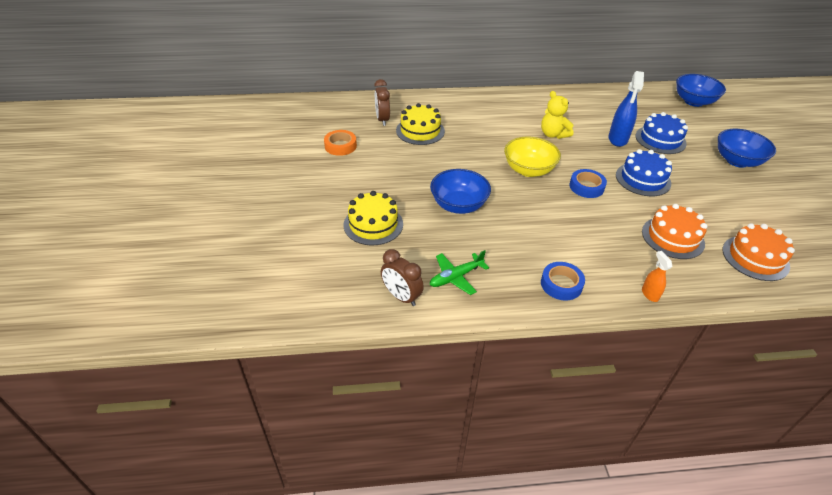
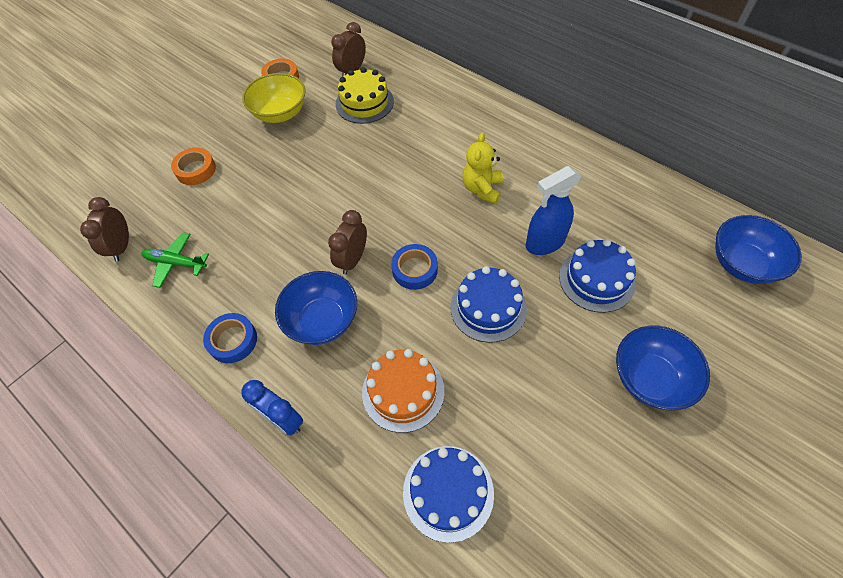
camera: 50 degrees right, 15 degrees up
(373, 224) = (196, 170): yellow cake -> orange tape
(458, 205) = (278, 201): blue bowl -> blue bowl (322, 320)
(528, 170) = (391, 210): yellow bowl -> yellow bowl (280, 113)
(550, 203) = (352, 260): none -> brown clock
(649, 294) = (283, 420): orange spray bottle -> blue clock
(755, 258) = (448, 492): orange cake -> blue cake

